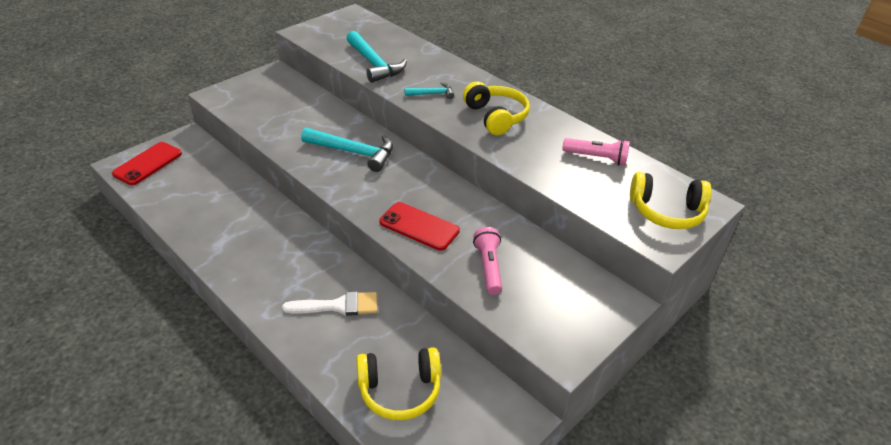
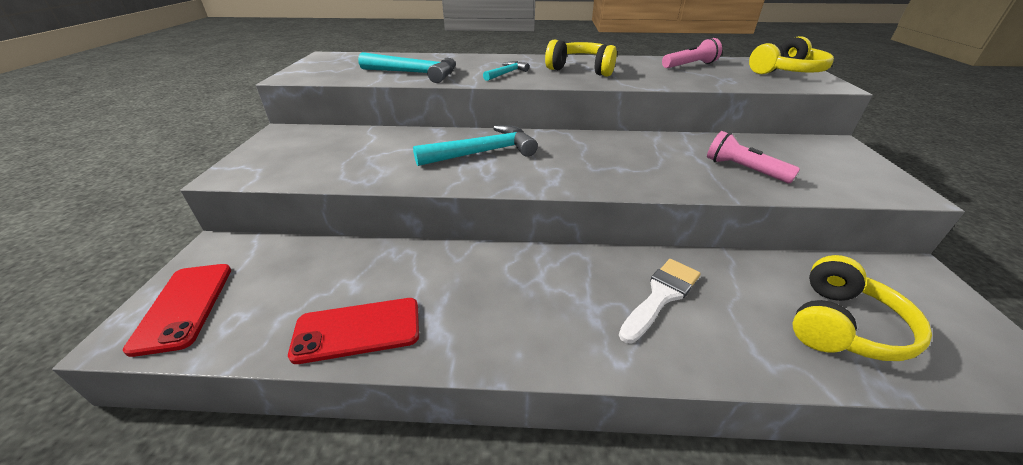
camera: 40 degrees left, 5 degrees down
(419, 226) = (644, 172): red phone -> red phone (357, 330)

